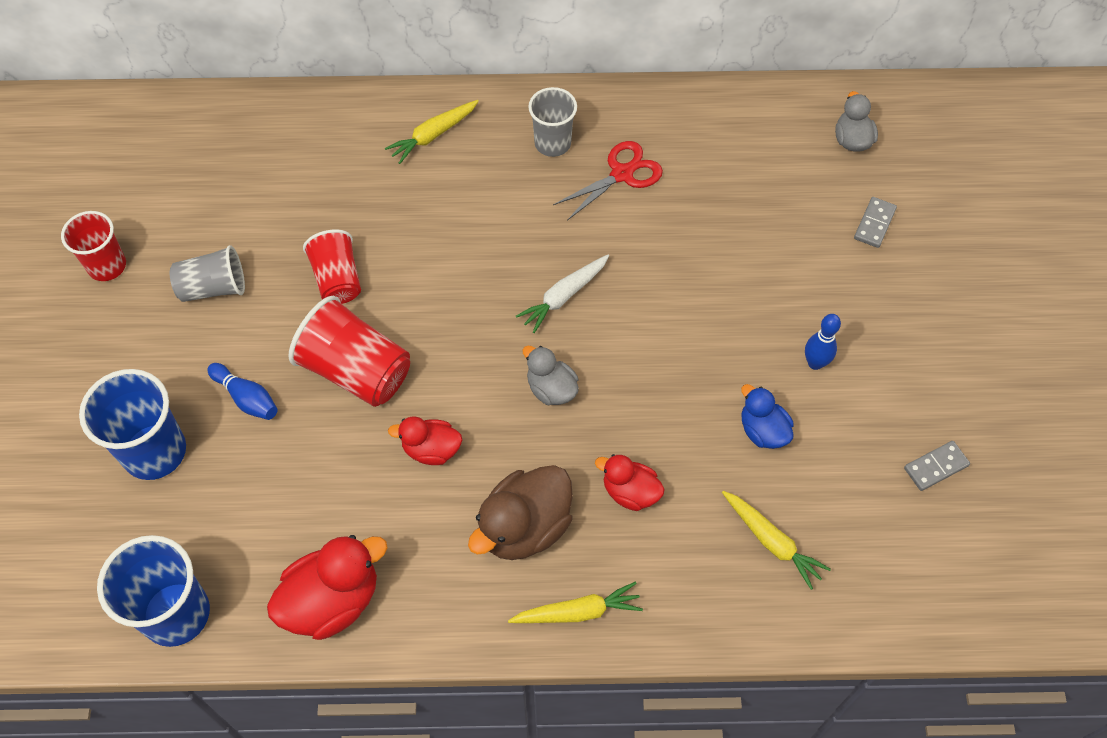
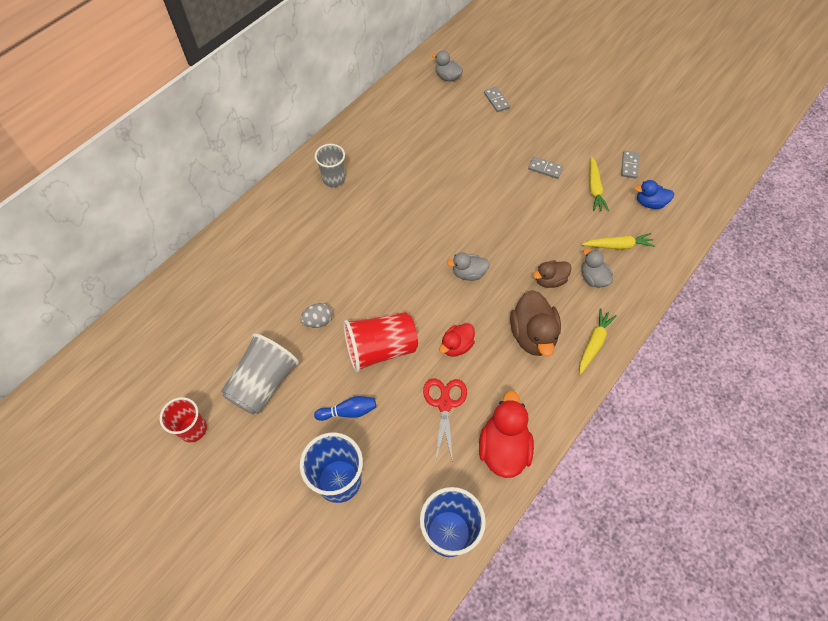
camera: 50 degrees left, 0 degrees up
(213, 287) = (263, 383): grey cup -> grey cup, size x1.53
(337, 279) = (318, 321): red cup -> grey egg
(433, 135) = (276, 222): yellow carrot -> yellow carrot (594, 188)
(563, 296) = (423, 234): white carrot -> none
(621, 174) = (379, 166): red scissors -> red scissors (444, 404)
(630, 492) = (550, 280): red duck -> brown duck
(684, 544) = (593, 278): none -> grey duck
(763, 431) = (561, 210): blue duck -> blue duck (649, 203)
(815, 363) = (545, 168): blue bowling pin -> grey domino

